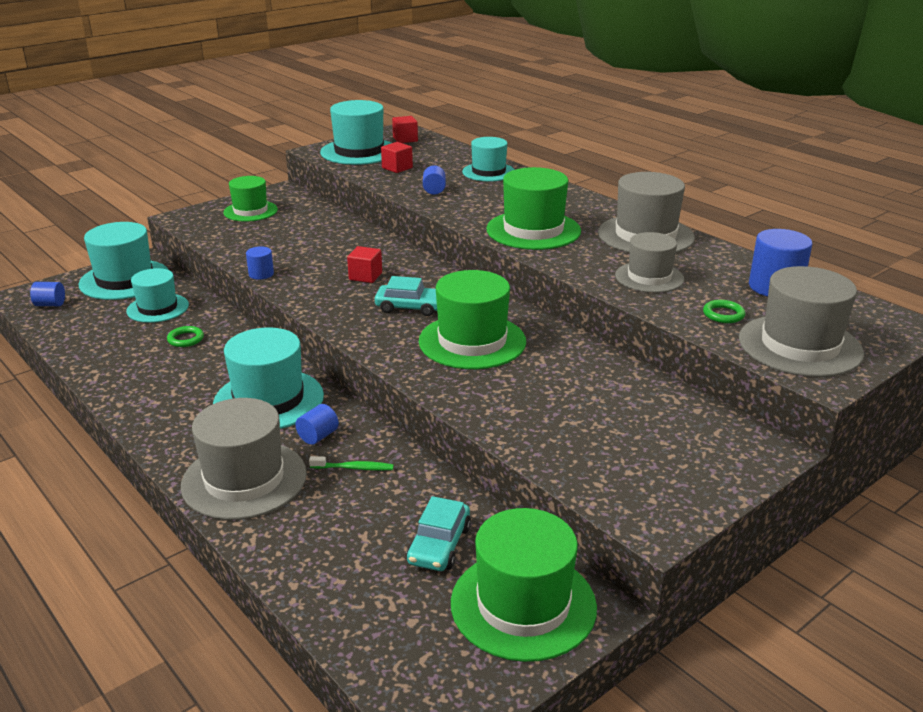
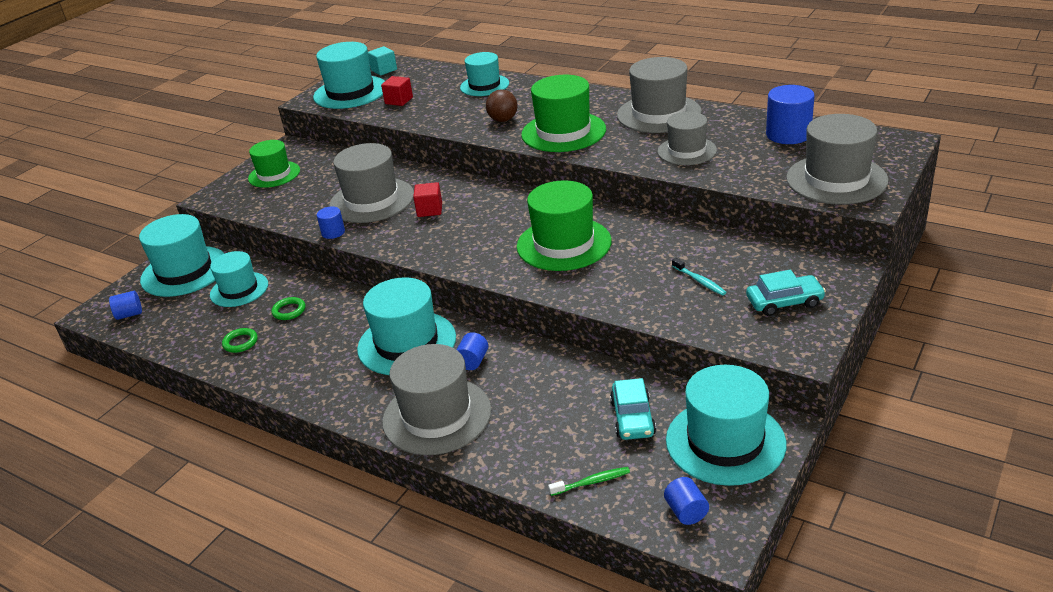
camera: 15 degrees left, 5 degrees up
(319, 254) = (372, 200): none -> grey hat
(354, 468) = (522, 378): green toothbrush -> green toothbrush (592, 482)
(405, 139) = (384, 70): red cube -> turquoise cube
(410, 307) = (490, 228): turquoise car -> turquoise car (784, 302)
(434, 190) = (449, 115): blue cylinder -> blue cylinder (686, 512)
(482, 206) = (503, 120): none -> brown ball
(523, 604) = (725, 442): green hat -> turquoise hat
(589, 417) = (699, 281): none -> turquoise toothbrush
(723, 314) = (764, 168): green ring -> green ring (240, 342)

